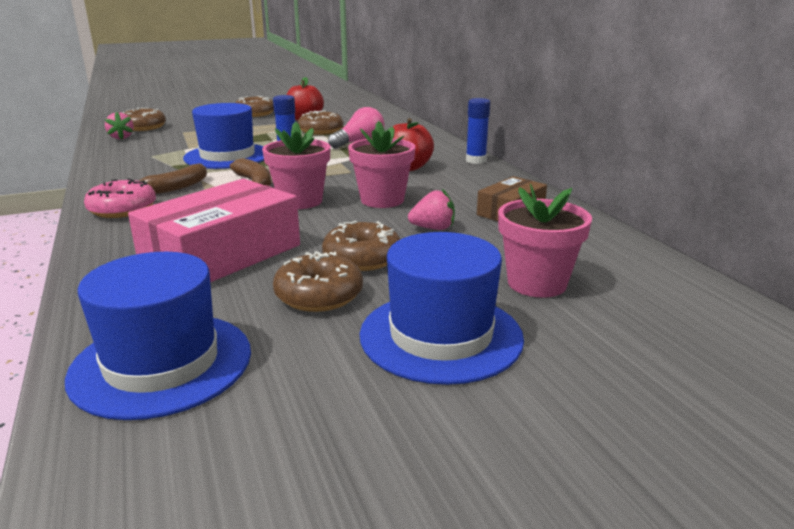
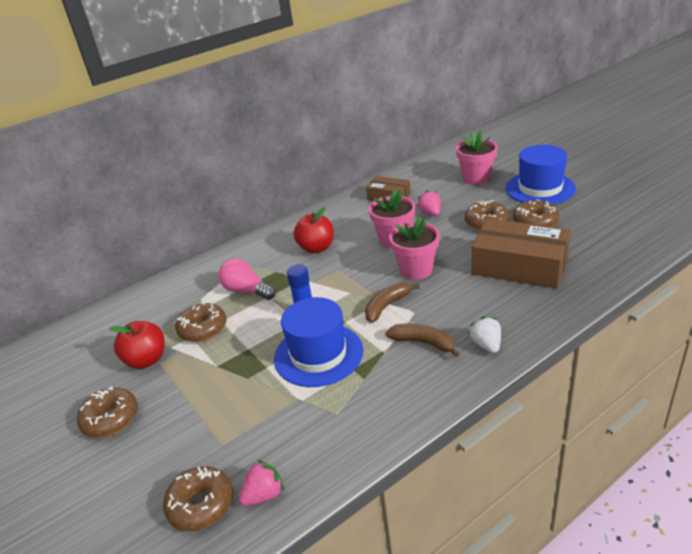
camera: 100 degrees left, 10 degrees up
(122, 209) = (486, 345): pink donut -> white strawberry
(162, 363) = (623, 237): blue hat -> none
(221, 254) = (519, 266): pink box -> brown box
(475, 160) = (287, 225): blue glue stick -> none

